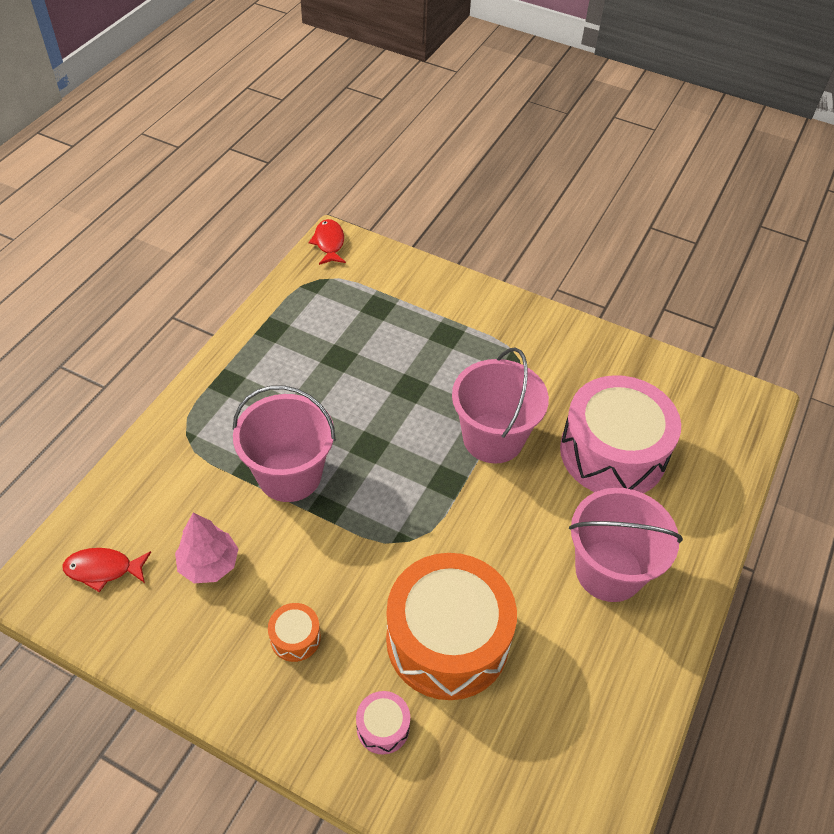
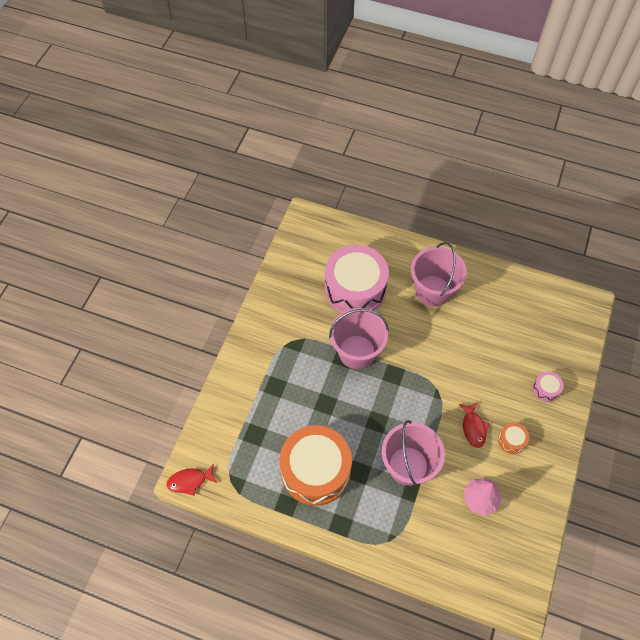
camera: 95 degrees left, 10 degrees up
(103, 569) = (499, 562): red fish -> red fish (473, 427)
(447, 639) = (492, 364): orange drum -> orange drum (315, 470)

